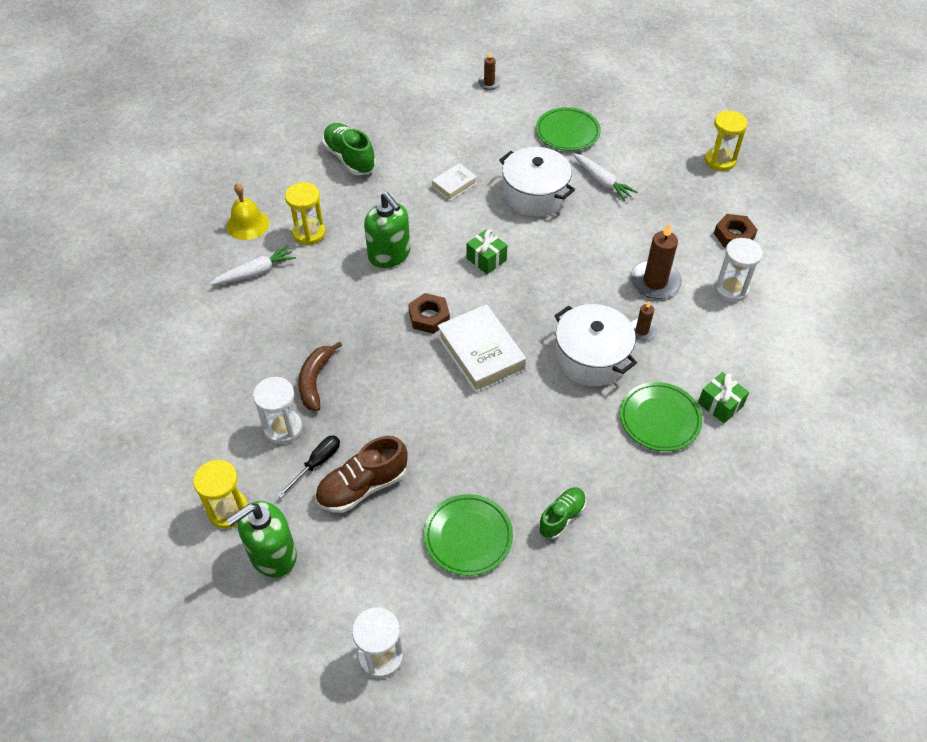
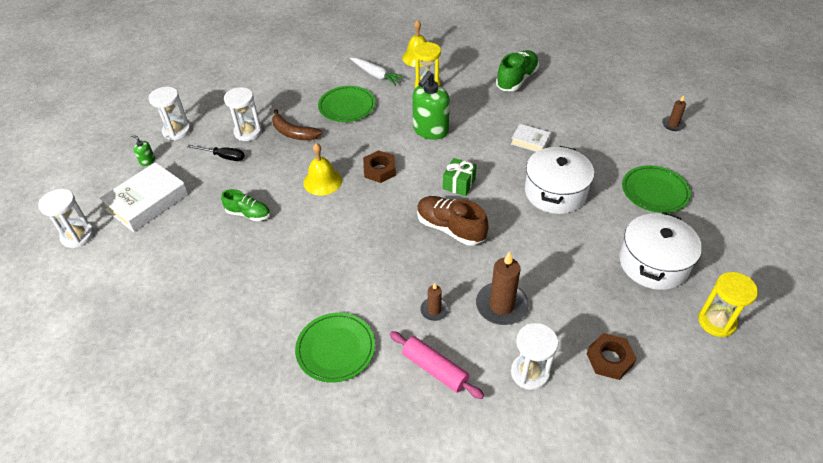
camera: 70 degrees right, 5 degrees down
(228, 510) = (176, 131): yellow hourglass -> white hourglass
(272, 555) = (147, 161): green soap dispenser -> green soap dispenser, size x0.43
(315, 380) = (293, 133): brown banana -> brown banana turned 135 degrees counterclockwise
(362, 487) = (210, 184): brown shoe -> brown shoe (450, 228)
(419, 372) = (322, 181): none -> yellow bell
(468, 536) = (181, 253): green plate -> green plate (347, 106)
(481, 353) = (357, 210): white book -> white book (147, 202)
(561, 517) = (211, 305): green shoe -> green shoe (248, 214)
(591, 357) = (385, 281): white pot -> white pot (653, 263)
(602, 181) = (607, 233): white carrot -> none
(707, 351) = (434, 369): none -> pink rolling pin
(720, 404) = (371, 395): green gift -> none

